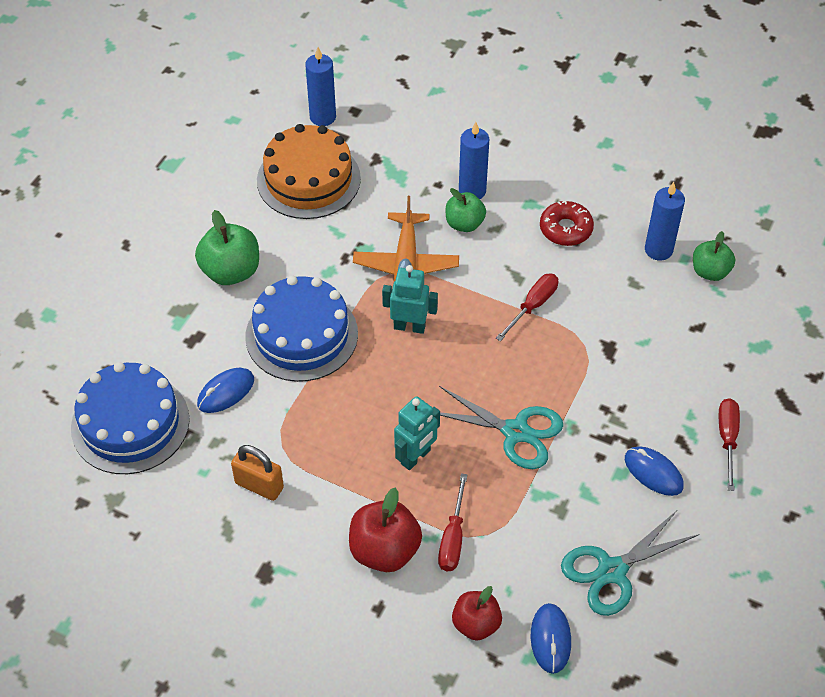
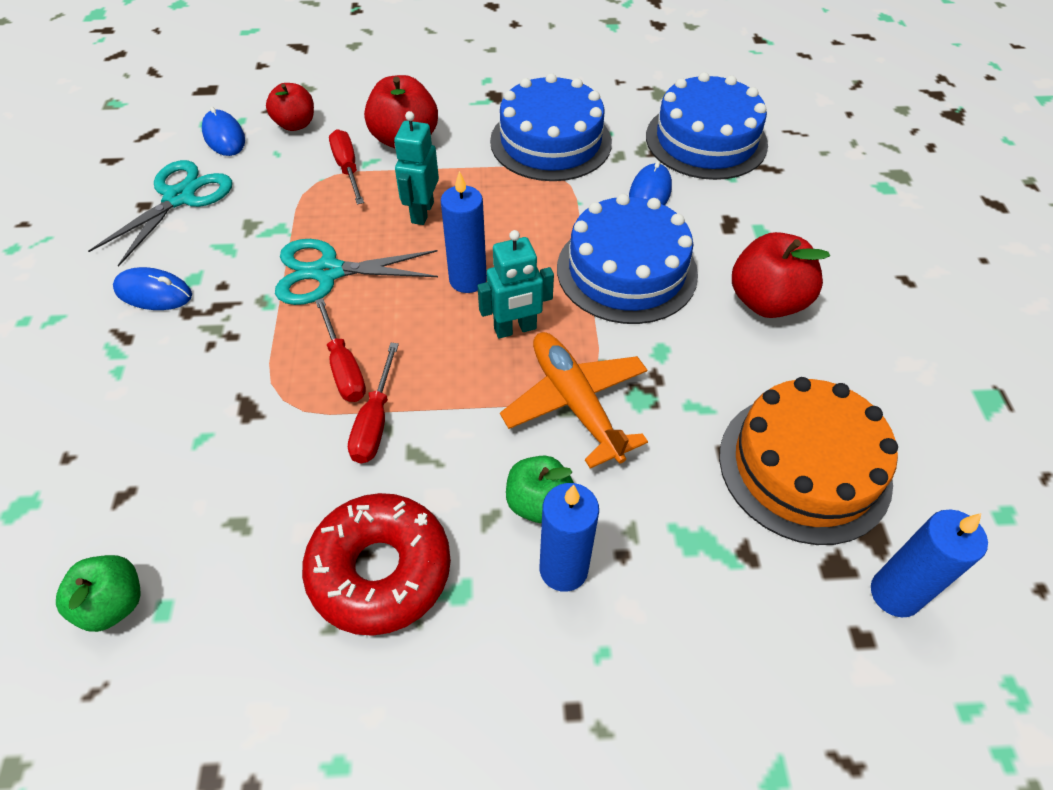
camera: 150 degrees right, 0 degrees up
(231, 271) = (766, 301): green apple -> red apple
(259, 485) = (550, 141): orange padlock -> blue cake
(565, 229) = (380, 570): red donut -> red donut, size x1.53
(658, 250) = (212, 605): blue candle -> blue candle (468, 280)
(727, 439) = (63, 361): red screwdriver -> red screwdriver (344, 367)

